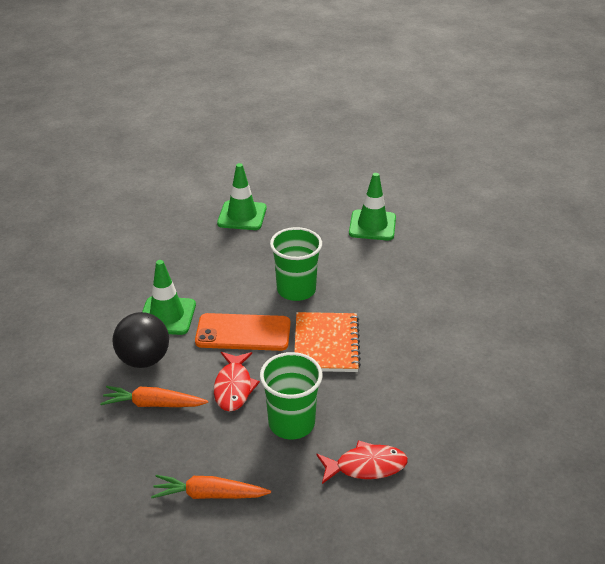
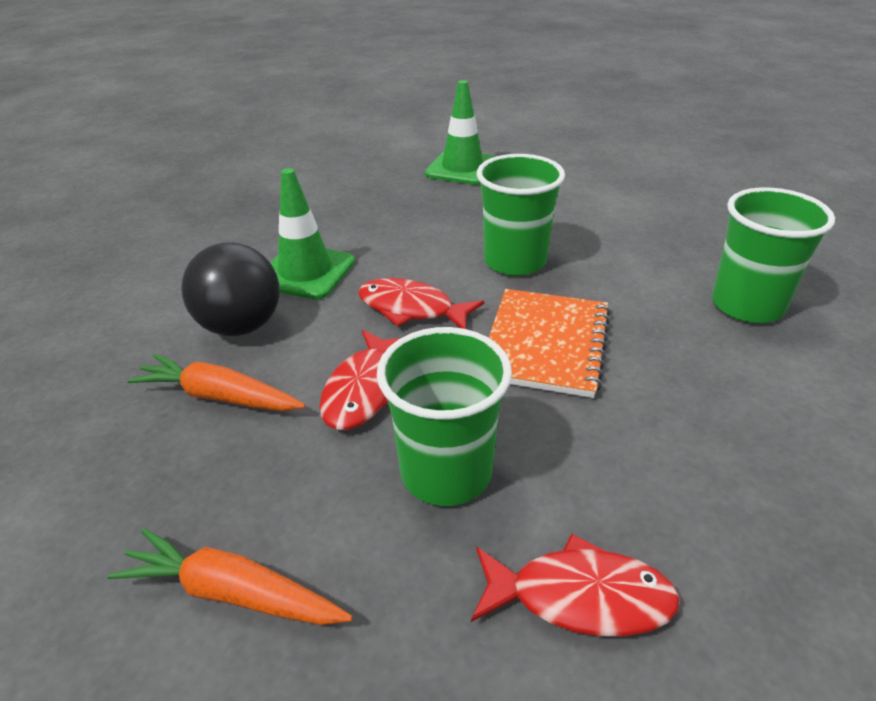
camera: 15 degrees right, 0 degrees up
(243, 332) = (411, 309): orange phone -> red fish
(372, 225) = (651, 195): green traffic cone -> none
(433, 302) = (747, 305): none -> green cup

